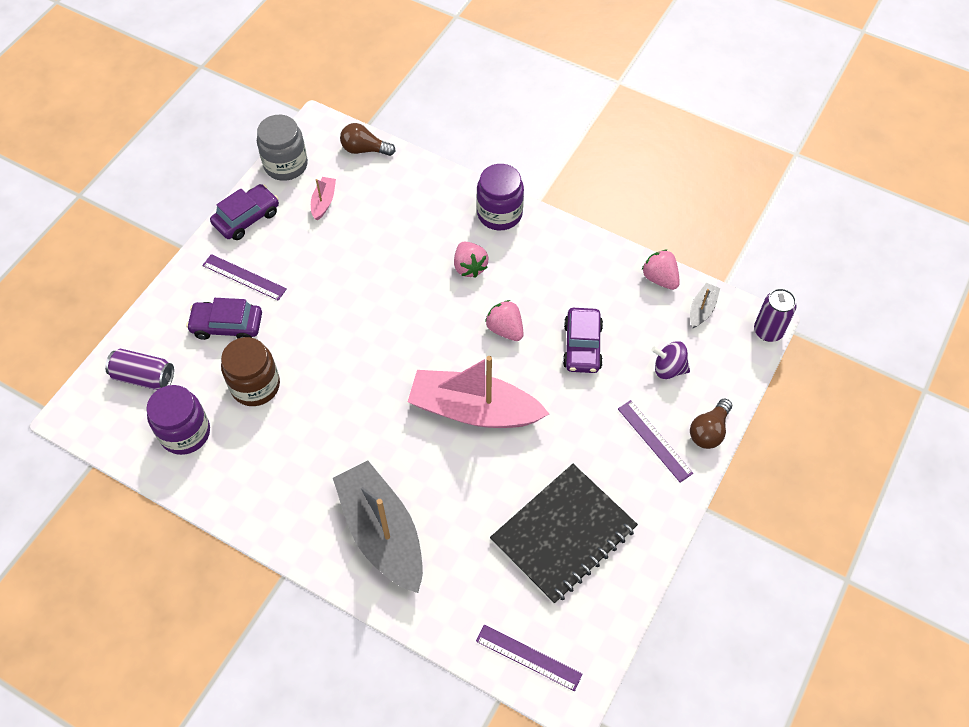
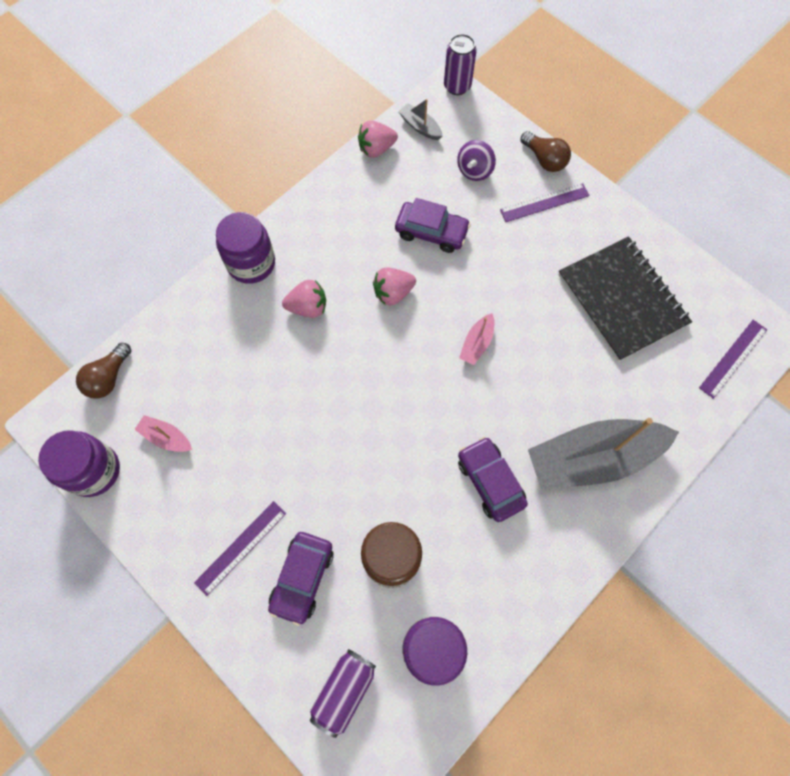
camera: 75 degrees left, 10 degrees up
(247, 218) = (155, 530): purple car -> purple car (490, 481)
(286, 165) = (94, 470): grey jar -> purple jar
(474, 410) = (477, 343): pink boat -> pink boat, size x0.42

